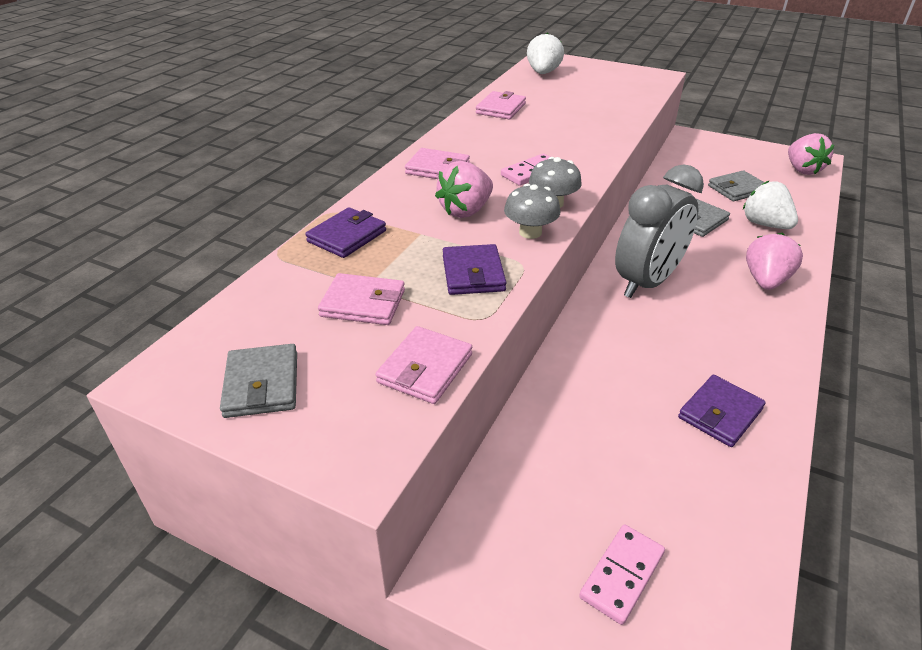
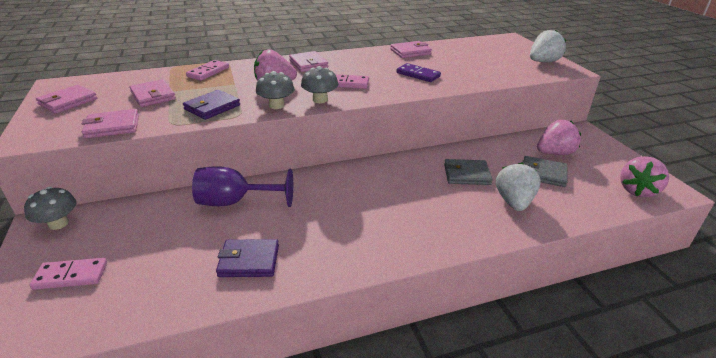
camera: 45 degrees right, 5 degrees down
(262, 384) = (68, 102): grey wallet -> pink wallet
(347, 236) = (208, 72): purple wallet -> pink domino
(473, 552) = (58, 223): none -> grey mushroom
(543, 73) = (485, 44): white strawberry -> white strawberry (543, 62)
(566, 132) = (418, 75): none -> purple domino
(591, 375) = (235, 202): none -> purple goblet
(647, 282) = (358, 184): grey clock -> none
(765, 281) = (434, 227): pink strawberry -> pink strawberry (554, 153)

